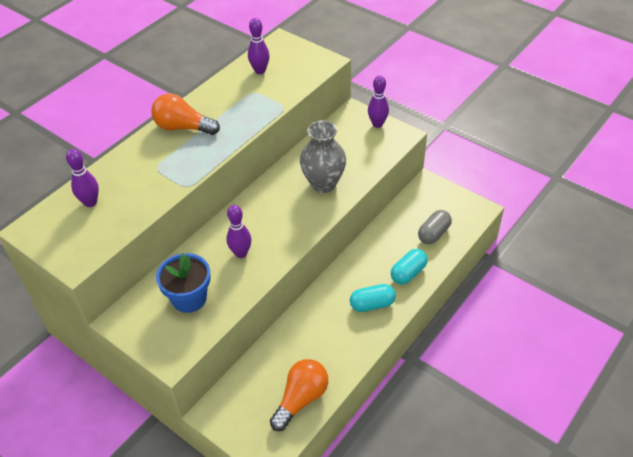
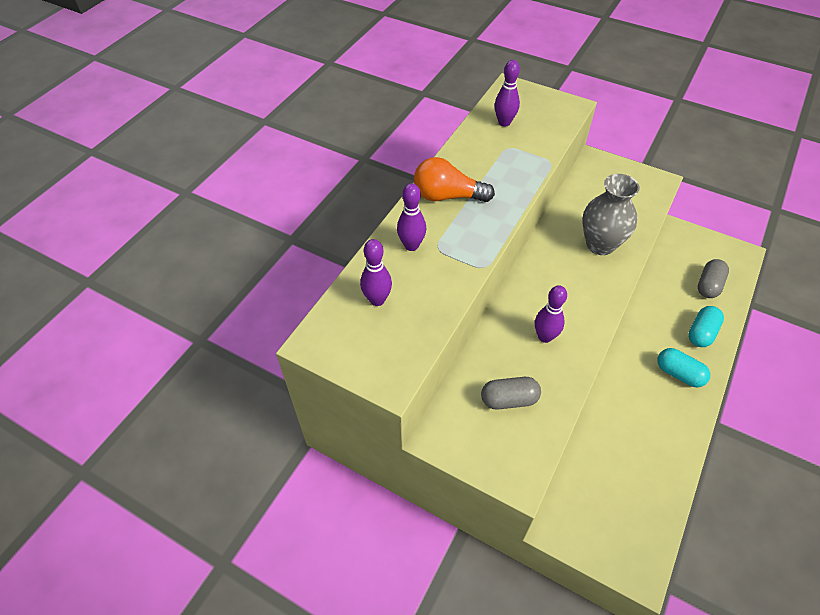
camera: 10 degrees left, 5 degrees up
(189, 298) = (509, 400): blue flower pot -> grey capsule
(301, 399) = (648, 497): orange light bulb -> none
(372, 304) = (679, 374): turquoise capsule -> turquoise capsule turned 60 degrees clockwise
(377, 124) = (627, 171): purple bowling pin -> purple bowling pin (411, 245)

